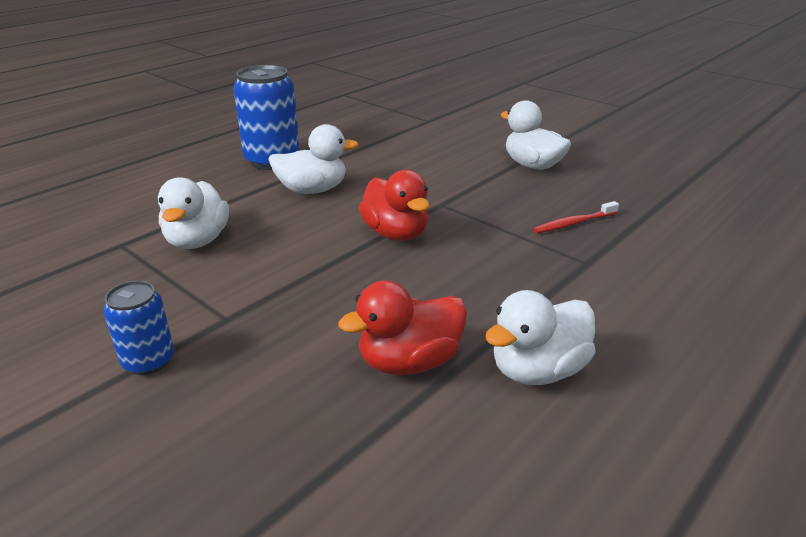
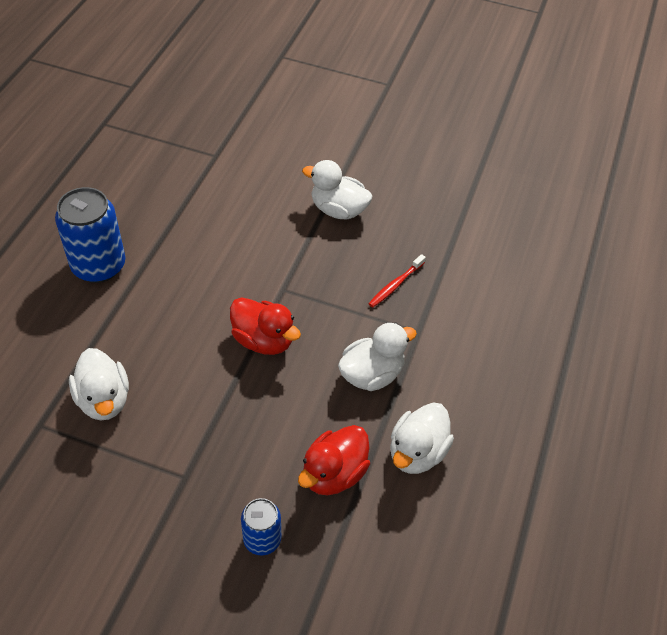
camera: 25 degrees left, 20 degrees up
(148, 361) = (155, 536): blue can -> blue can (262, 539)
(312, 190) = (163, 301): white duck -> white duck (372, 374)

